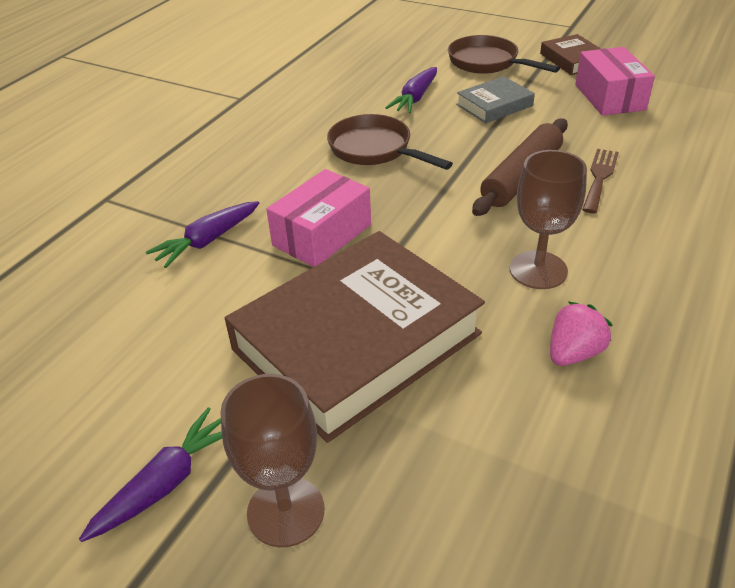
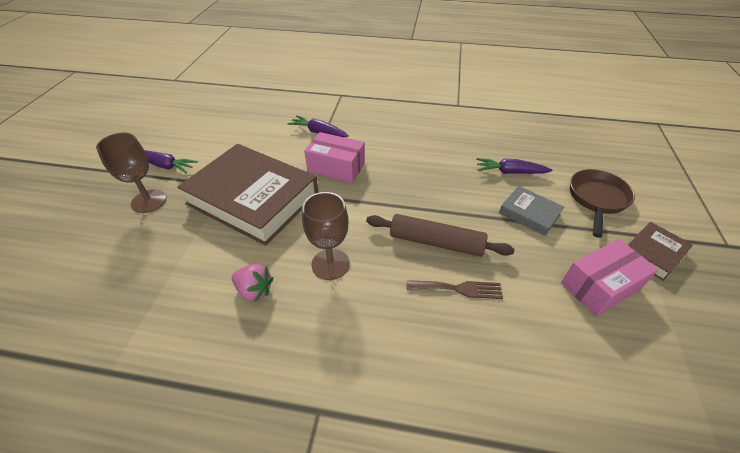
camera: 70 degrees right, 5 degrees up
(375, 150) = (432, 168): brown pan -> none

